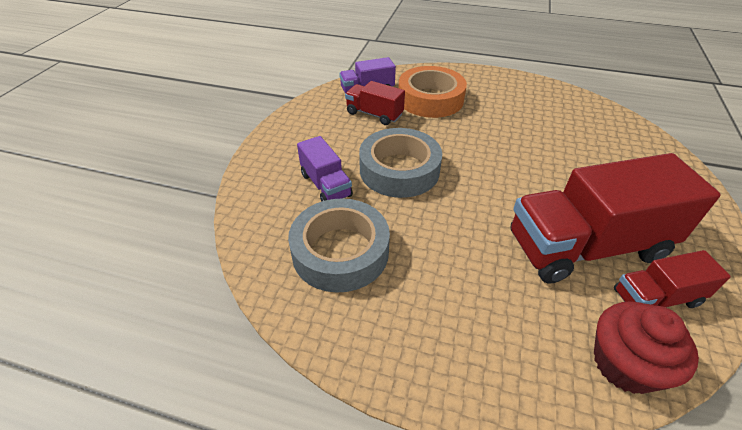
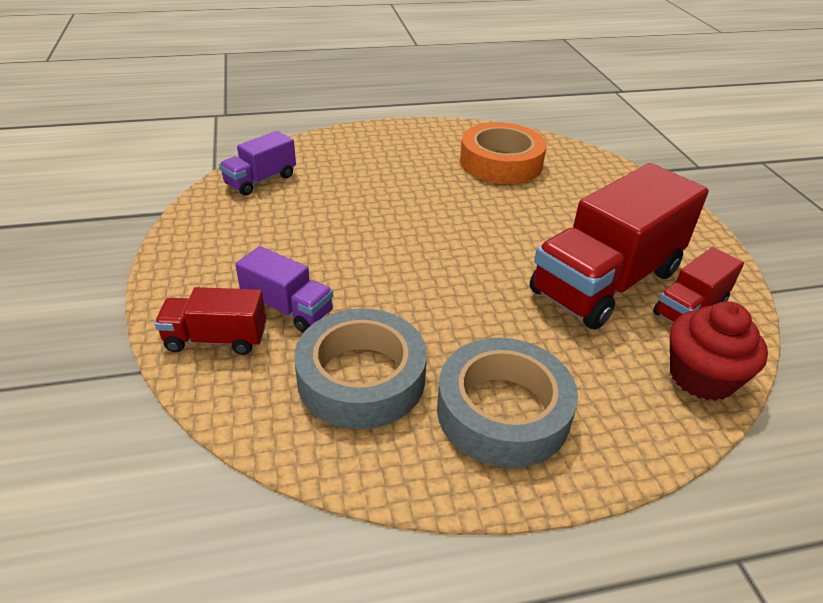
camera: 30 degrees left, 5 degrees down
(374, 114) = (290, 207): red truck -> red truck (216, 339)
(399, 170) = (366, 263): grey tape -> grey tape (503, 411)
(430, 99) = (347, 172): orange tape -> orange tape (501, 163)

